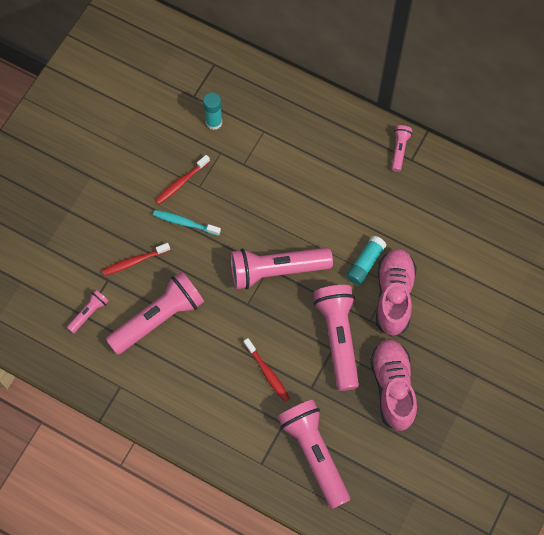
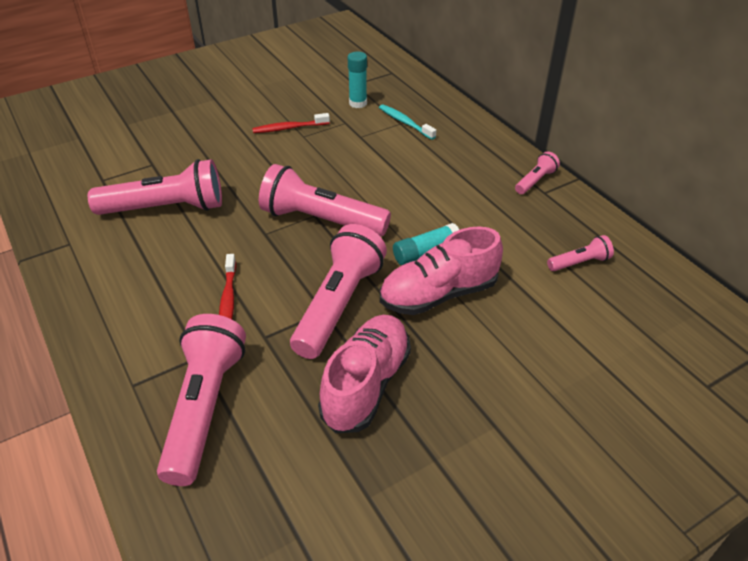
camera: 30 degrees right, 25 degrees down
(89, 313) = (108, 179): pink flashlight -> pink flashlight (579, 262)
(134, 261) = (190, 161): red toothbrush -> none
(185, 223) = (264, 153): turquoise toothbrush -> turquoise toothbrush (405, 122)
(393, 296) = (438, 294): pink shoe -> pink shoe turned 150 degrees counterclockwise

